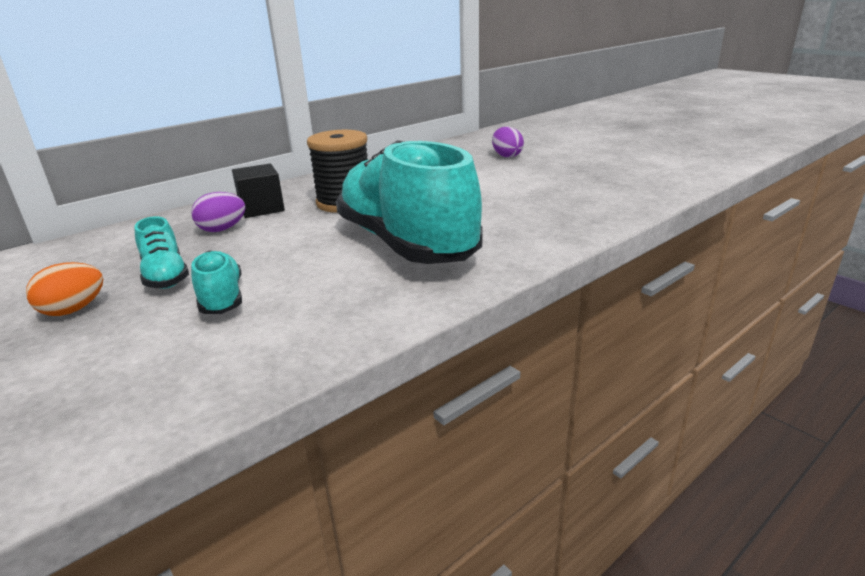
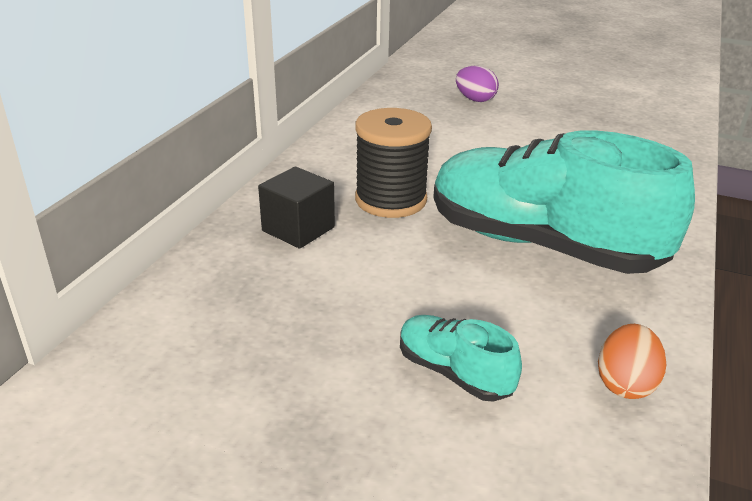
camera: 30 degrees left, 5 degrees up
(74, 310) = (293, 449): orange egg -> orange egg (625, 383)
(166, 276) = (335, 362): turquoise shoe -> none
(222, 229) = (296, 273): purple egg -> none

